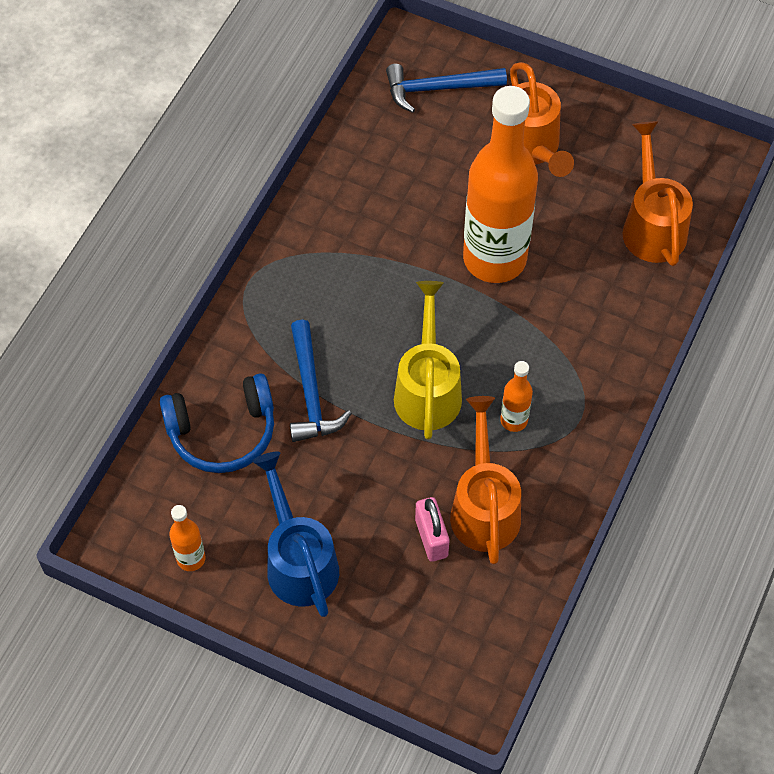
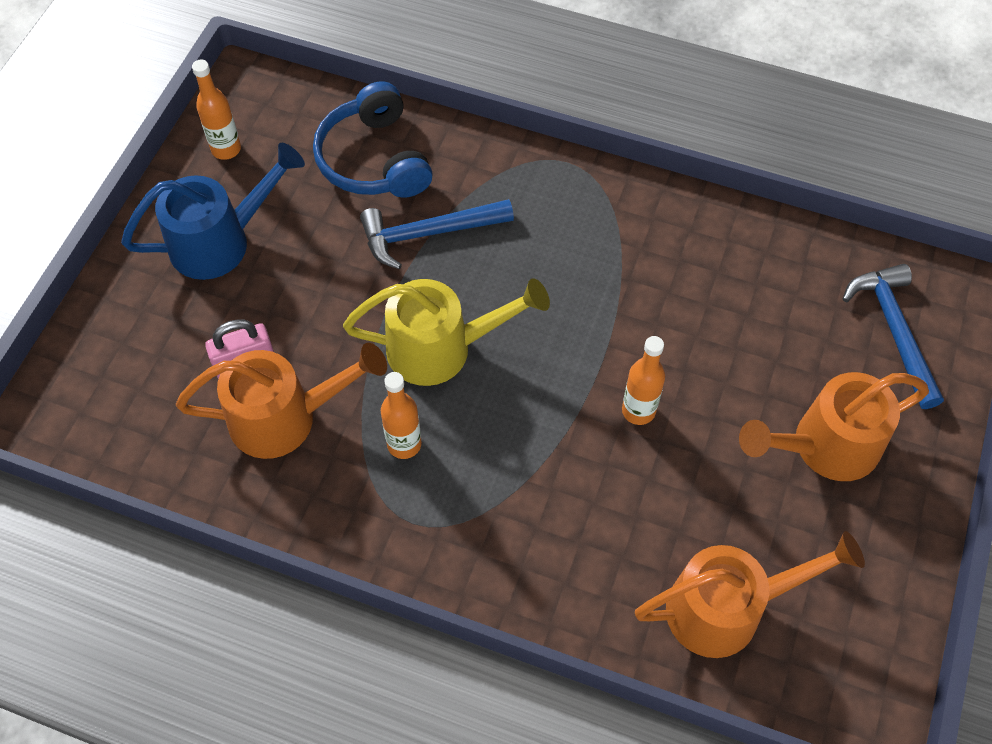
camera: 85 degrees right, 0 degrees up
(494, 259) = (638, 411): orange bottle -> orange bottle, size x0.41

